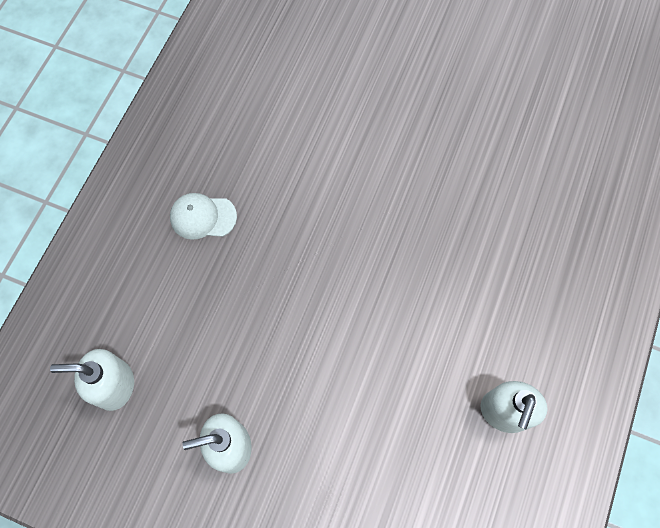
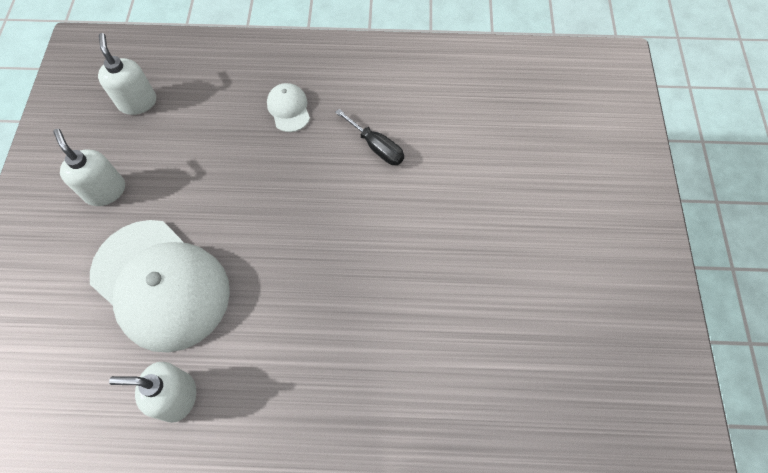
camera: 70 degrees right, 5 degrees down
(291, 145) = (376, 147): none -> black screwdriver
(375, 404) = (161, 284): none -> white cap

